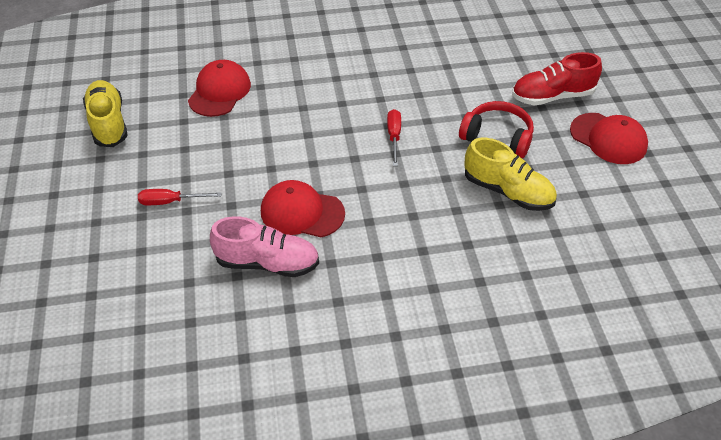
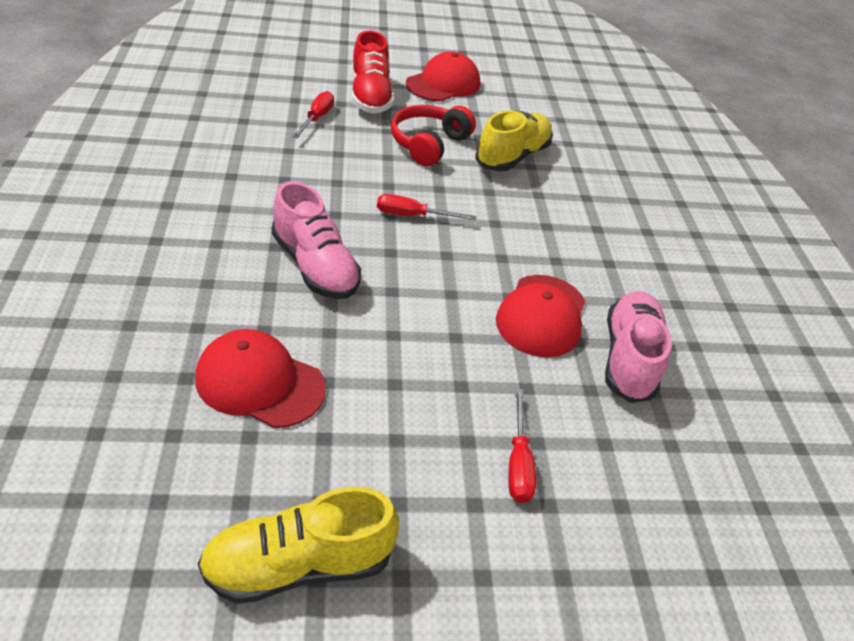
camera: 90 degrees left, 5 degrees down
(321, 97) = (315, 266): none -> pink shoe
(498, 73) = (317, 118): none -> red screwdriver

